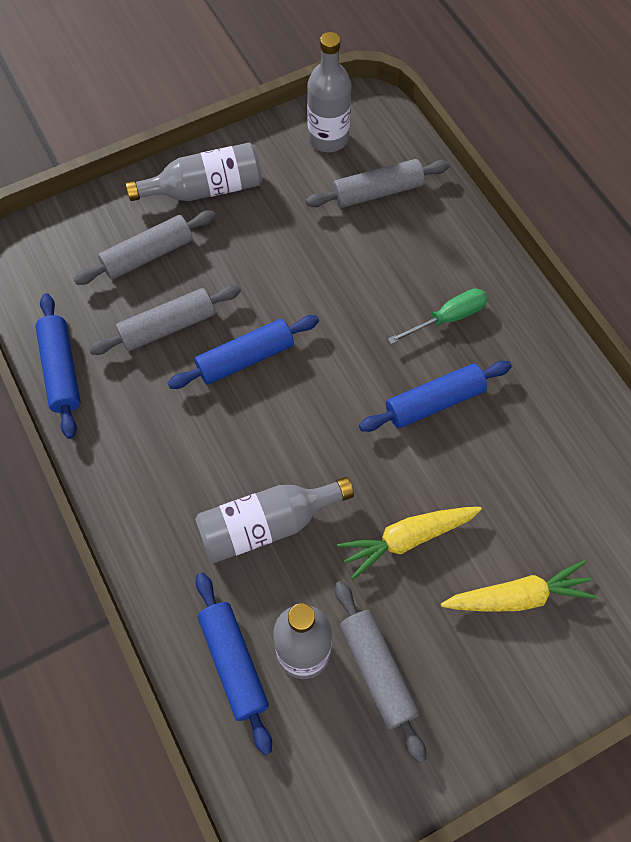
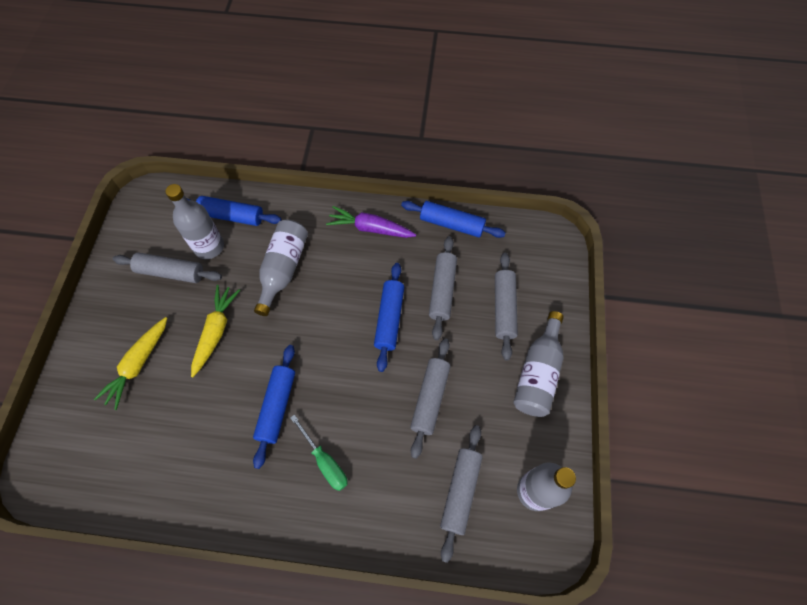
camera: 125 degrees right, 0 degrees up
(131, 461) = (370, 228): none -> purple carrot
(307, 265) = (430, 398): none -> grey rolling pin
(447, 318) = (325, 461): green screwdriver -> green screwdriver turned 45 degrees counterclockwise

